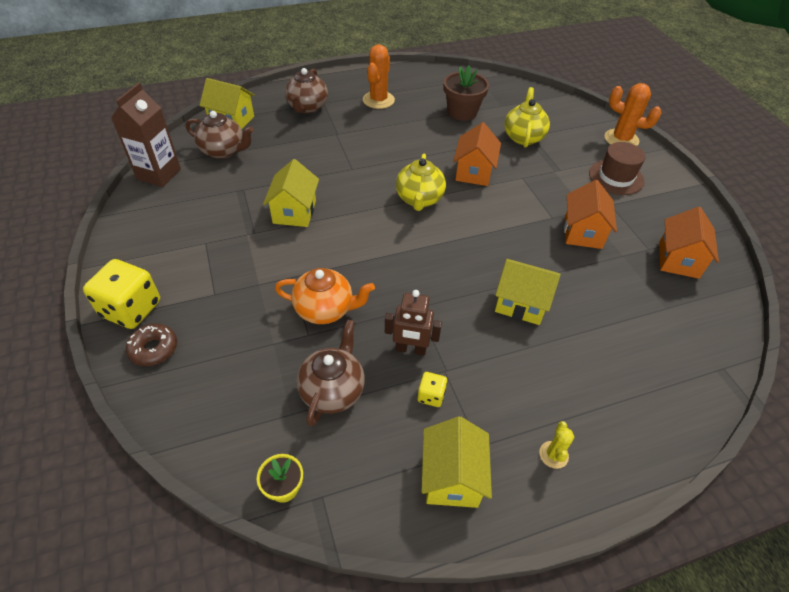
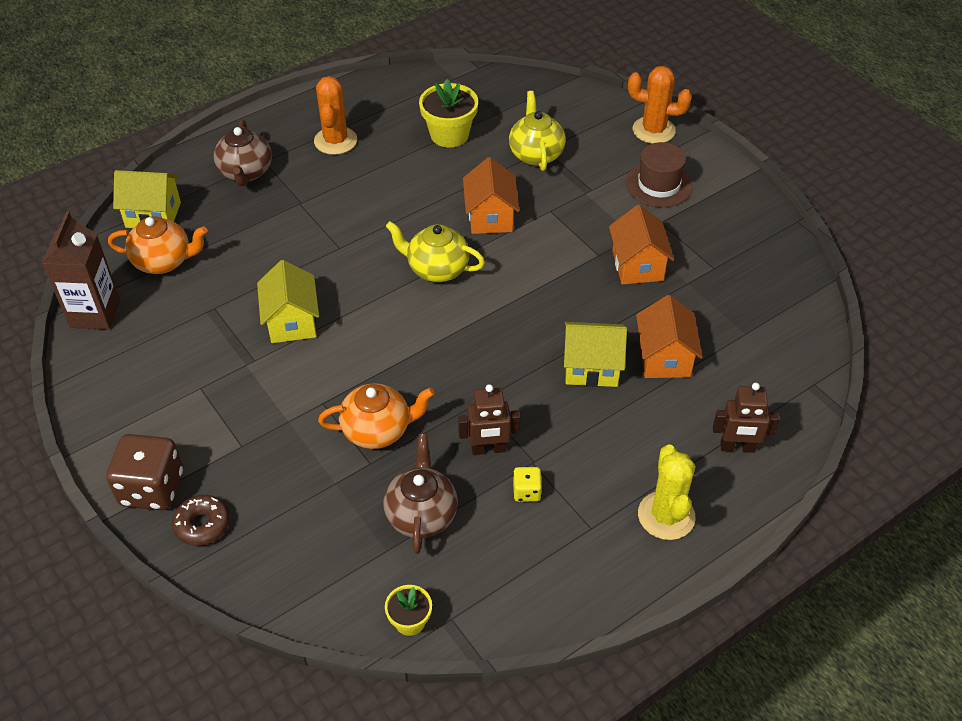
camera: 15 degrees left, 0 degrees up
(131, 309) = (152, 488): yellow dice -> brown dice
(223, 151) = (164, 261): brown teapot -> orange teapot
(419, 199) = (437, 269): yellow teapot -> yellow teapot turned 120 degrees clockwise
(452, 477) = (573, 564): yellow house -> none
(462, 112) = (449, 135): brown flower pot -> yellow flower pot
(553, 455) = (666, 516): yellow cactus -> yellow cactus, size x1.89
(637, 408) = (737, 447): none -> brown robot
(678, 260) = (748, 273): orange house -> orange house (664, 358)

